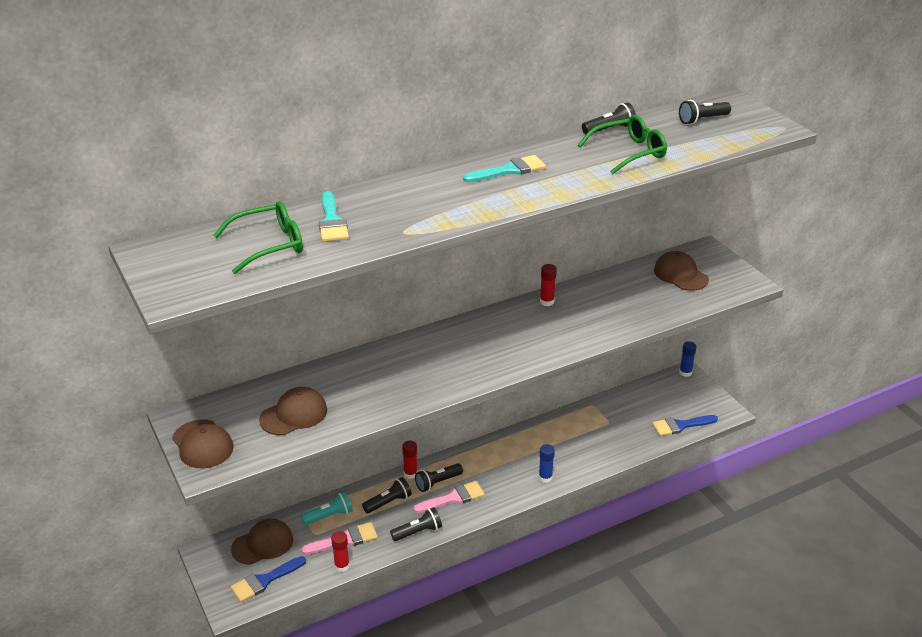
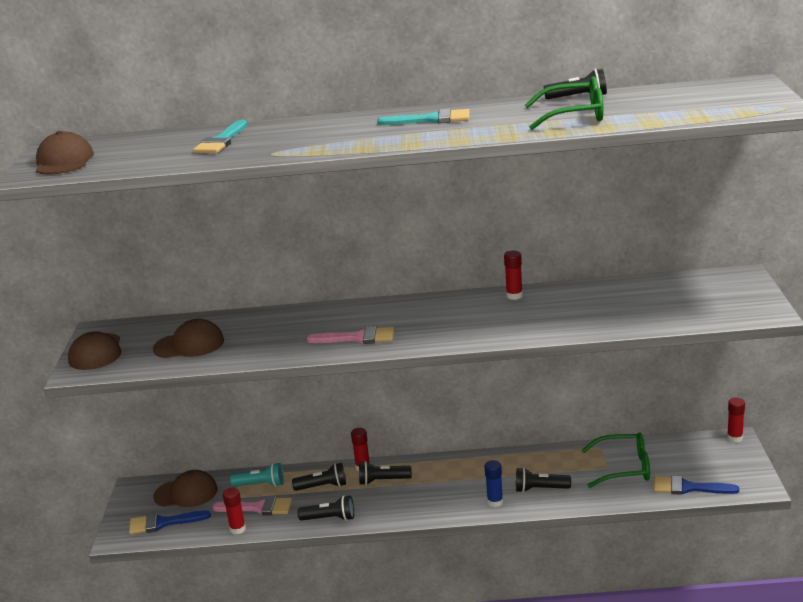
camera: 30 degrees right, 10 degrees down
(269, 245) = (149, 151): green glasses -> green glasses (624, 468)
(453, 498) = (387, 498): pink brush -> pink brush (358, 338)
(680, 275) = (688, 293): brown cap -> brown cap (64, 161)
(685, 372) = (734, 438): blue glue stick -> red glue stick
(702, 120) = (694, 96): black flashlight -> black flashlight (540, 489)

